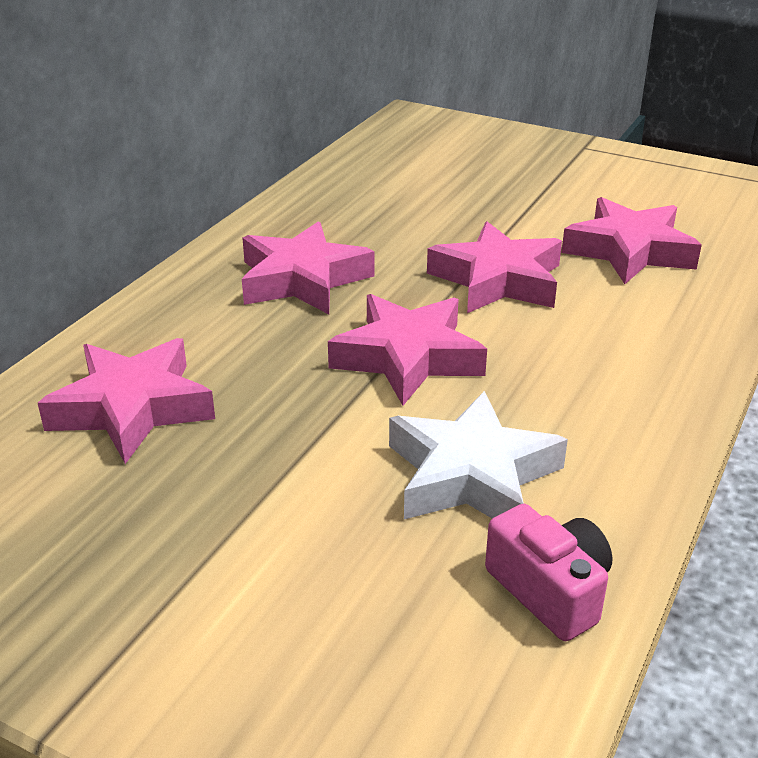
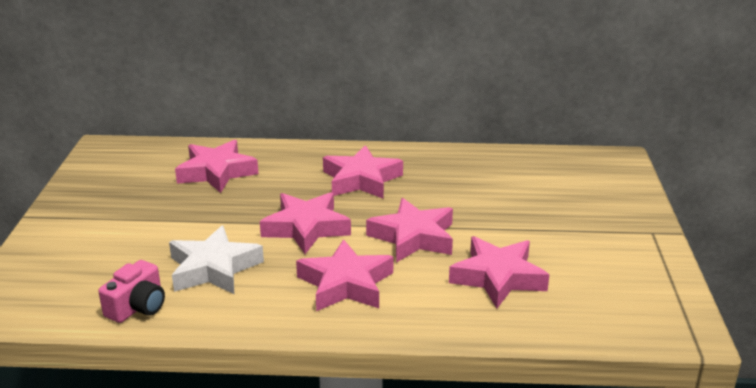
camera: 65 degrees right, 5 degrees down
(588, 359) = (345, 284): none -> pink star

